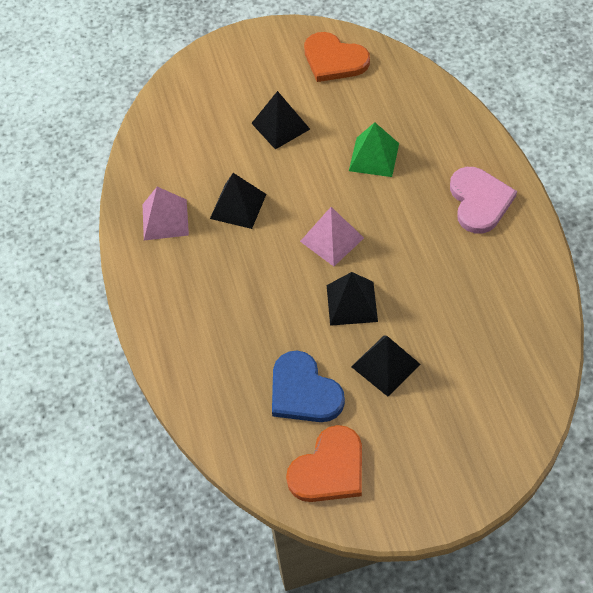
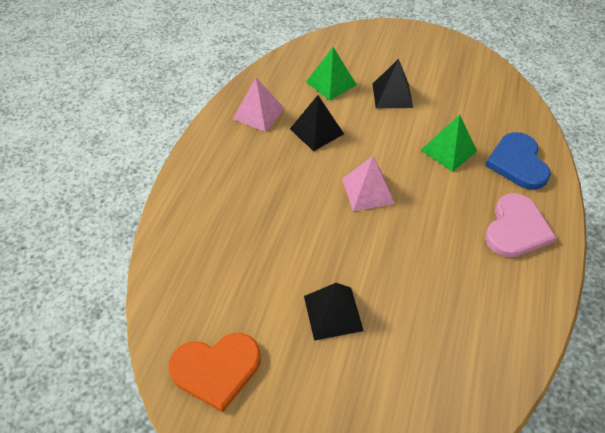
camera: 30 degrees right, 5 degrees down
(210, 145) = (331, 83): none -> green pyramid
(304, 391) = (250, 292): blue heart -> blue heart (517, 163)
(334, 60) = (468, 72): orange heart -> none
(352, 303) = (345, 246): black pyramid -> none

